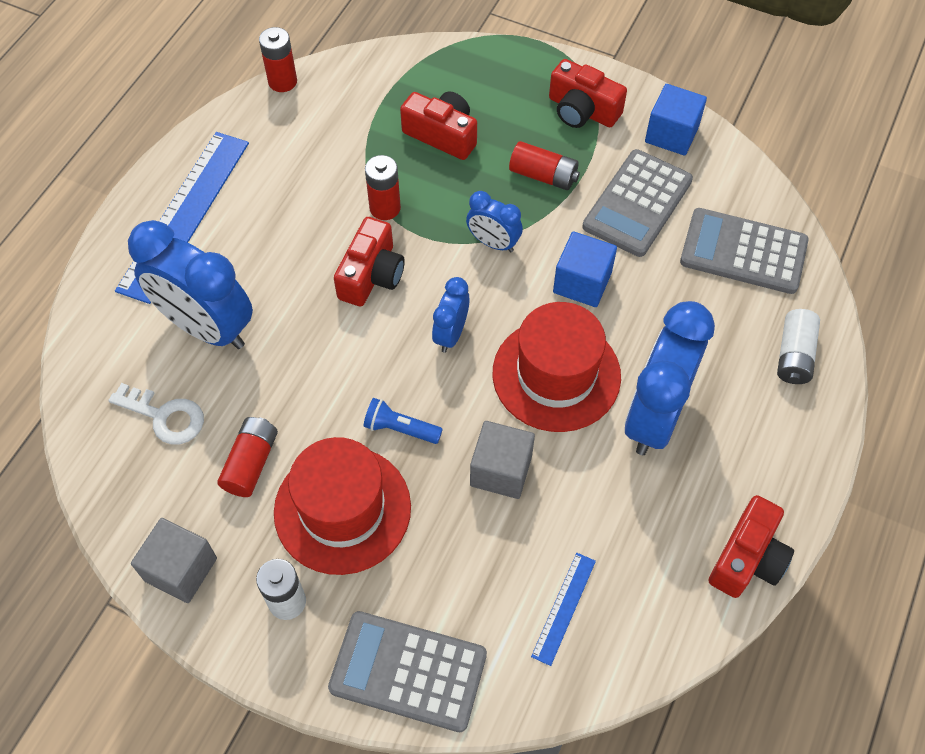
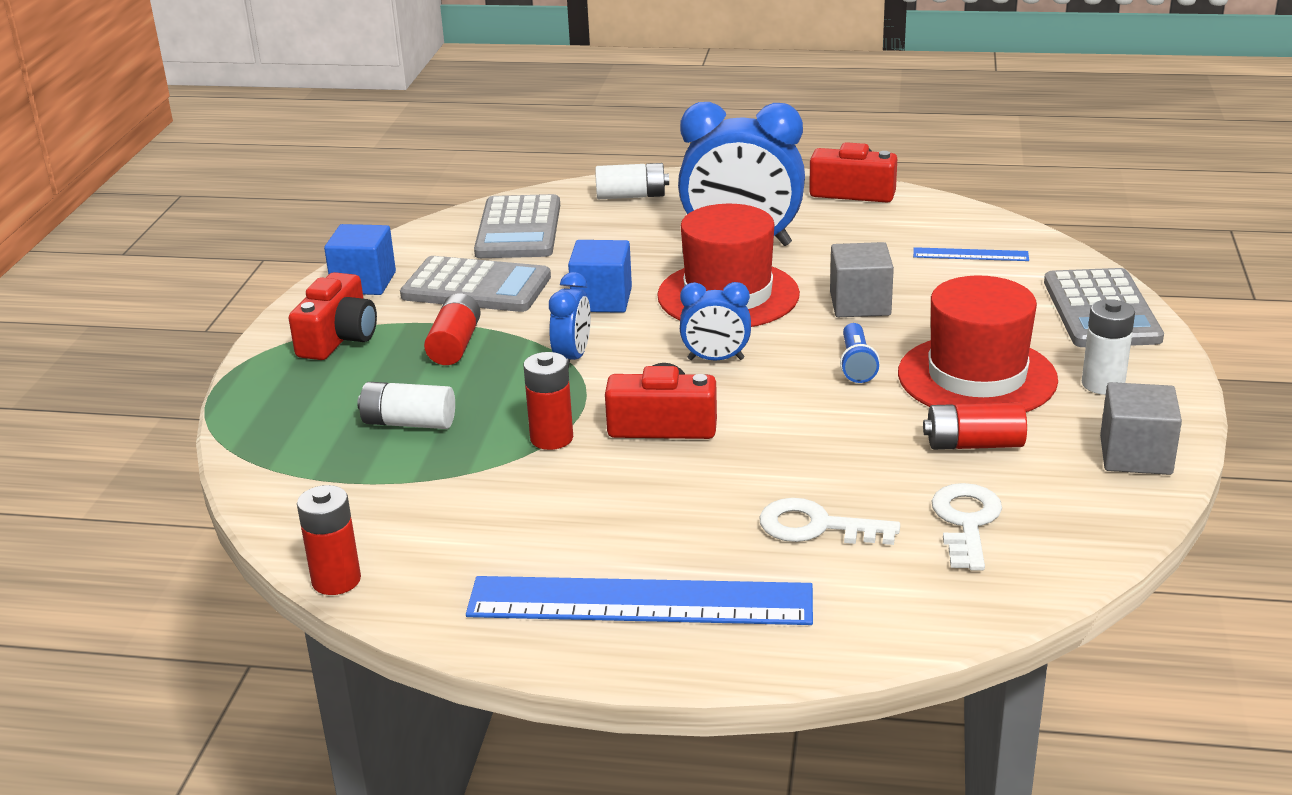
camera: 105 degrees left, 30 degrees down
(207, 327) = (816, 526): blue clock -> white key
(442, 135) = (408, 423): red camera -> white battery

